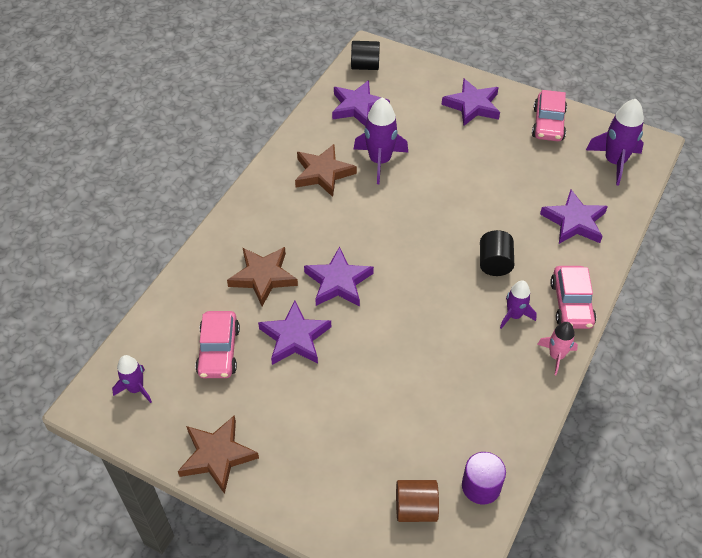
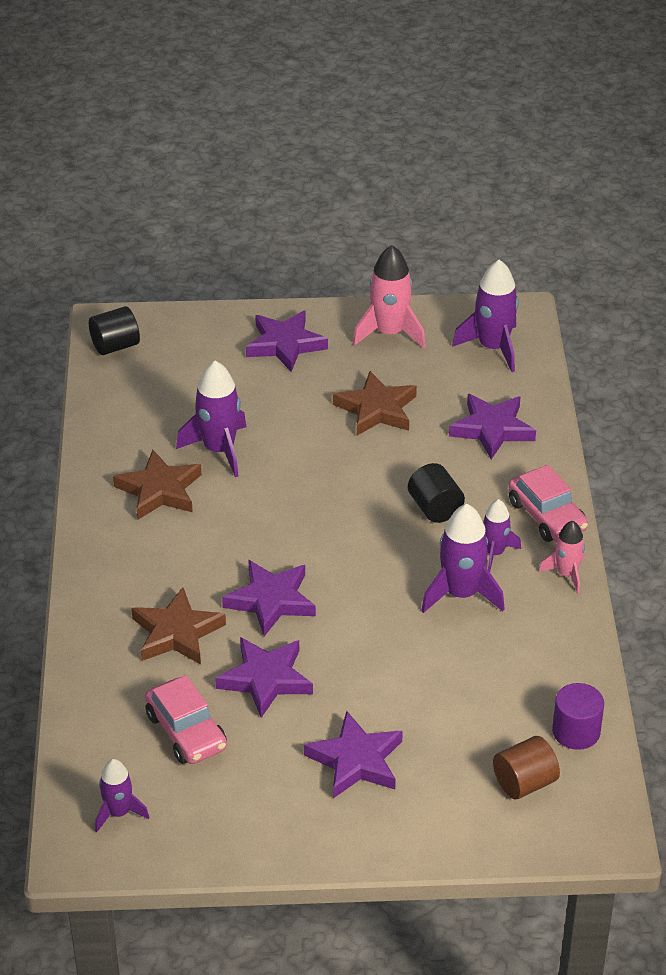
camera: 30 degrees left, 10 degrees down
(217, 456) = (271, 834): brown star -> brown star (376, 409)
(358, 107) = (144, 398): purple star -> purple star (356, 760)
(469, 336) = (461, 594): none -> purple rocket
(548, 124) = (389, 333): pink car -> pink rocket

